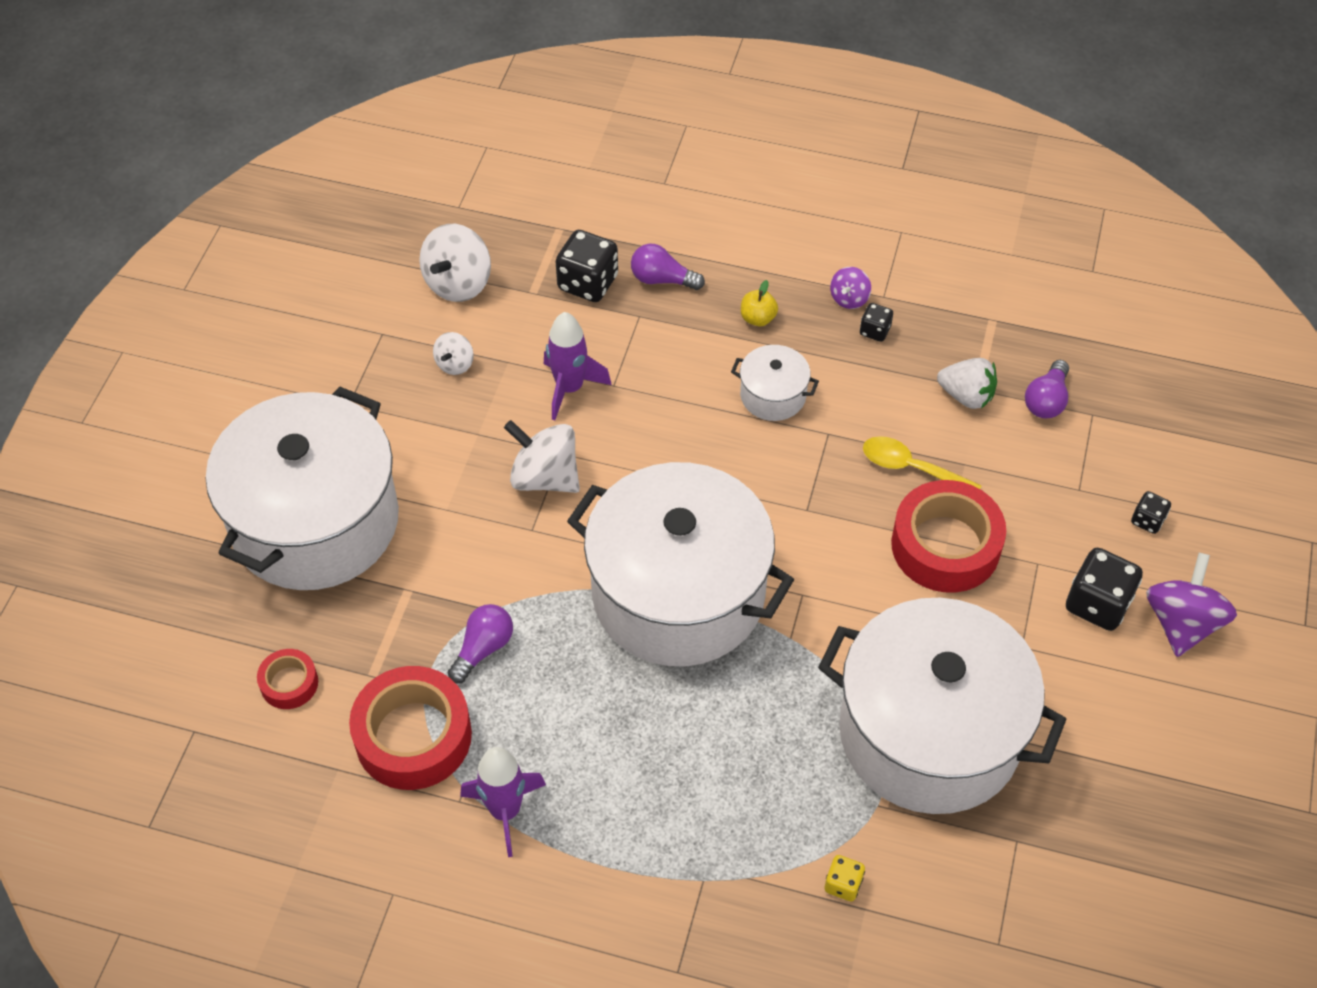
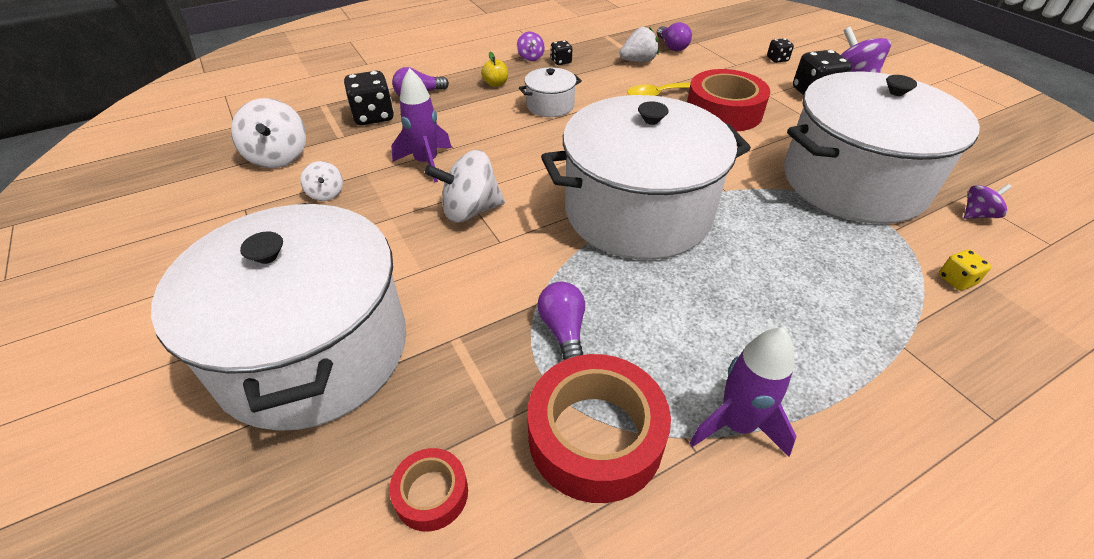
camera: 45 degrees left, 10 degrees down
(986, 864) = (977, 215): none -> purple spinning top

